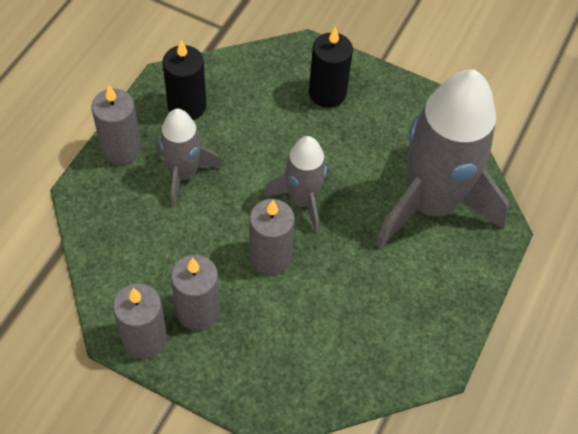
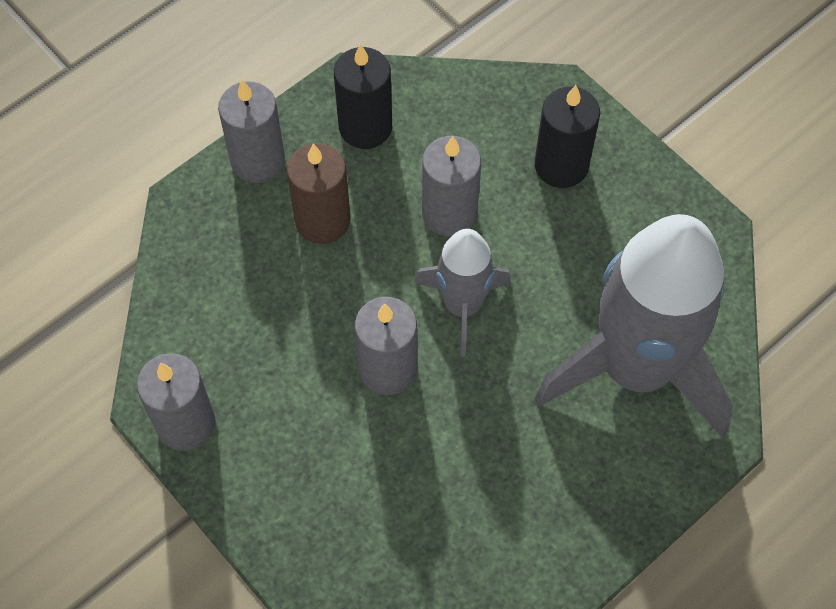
camera: 25 degrees right, 5 degrees up
(183, 174) = (322, 220): grey rocket -> brown candle
(198, 311) = (266, 410): grey candle -> grey candle (449, 213)

